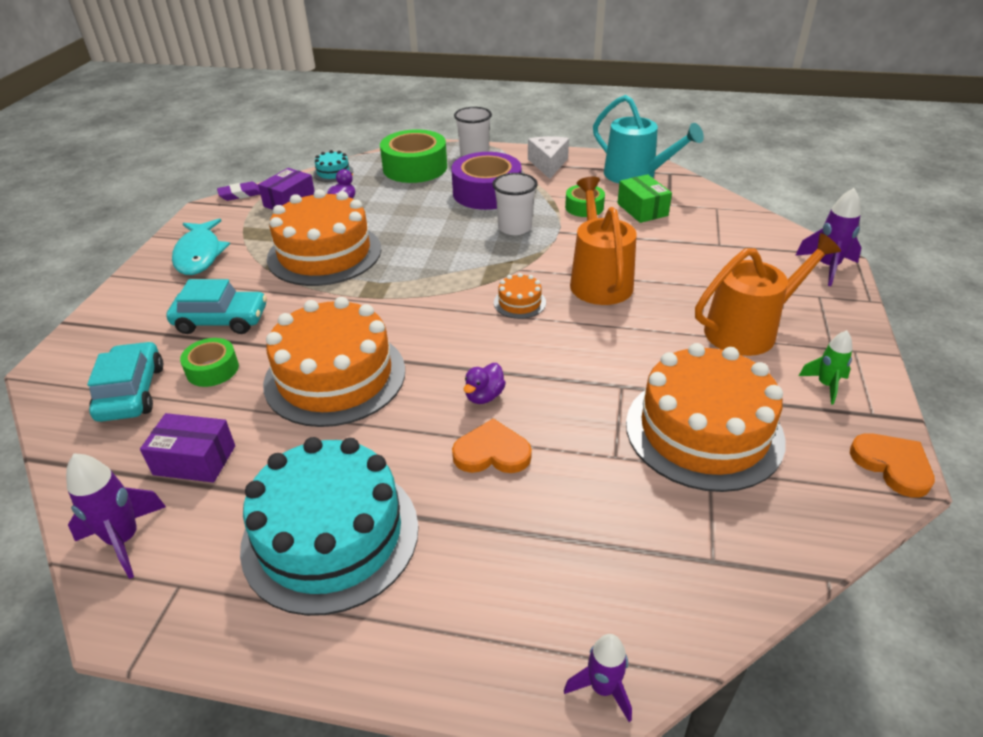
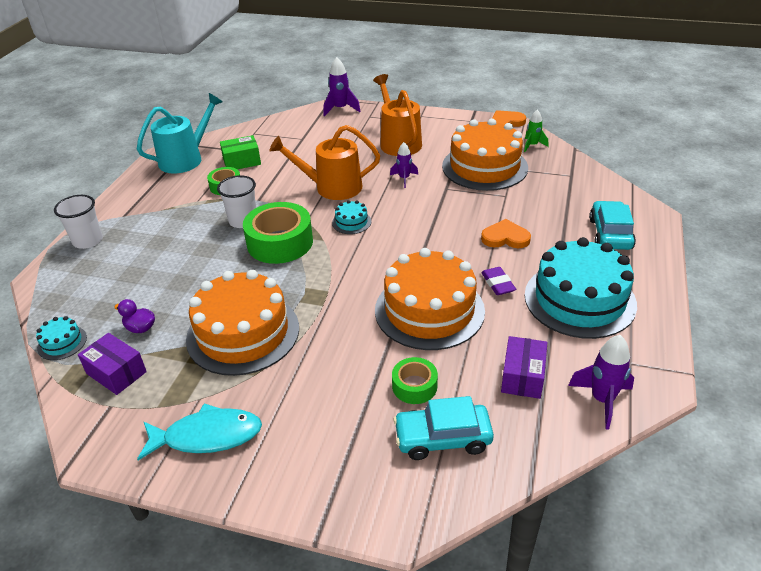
camera: 85 degrees left, 0 degrees up
(221, 321) = (341, 393): turquoise car -> turquoise car (610, 234)
(240, 194) = (71, 422): purple eraser -> purple eraser (498, 284)
(415, 168) = (91, 280): green tape -> green tape (280, 242)
(484, 396) = (454, 240): purple duck -> none
(487, 192) = (173, 234): purple tape -> none
(492, 452) = (505, 237): orange heart -> orange heart turned 90 degrees clockwise
(519, 302) = (351, 222): orange cake -> turquoise cake
(548, 164) = (138, 199): white cheese -> none
(603, 688) = (646, 210): purple rocket -> purple rocket (404, 179)
(825, 385) = (449, 128): green rocket -> green rocket (532, 145)

